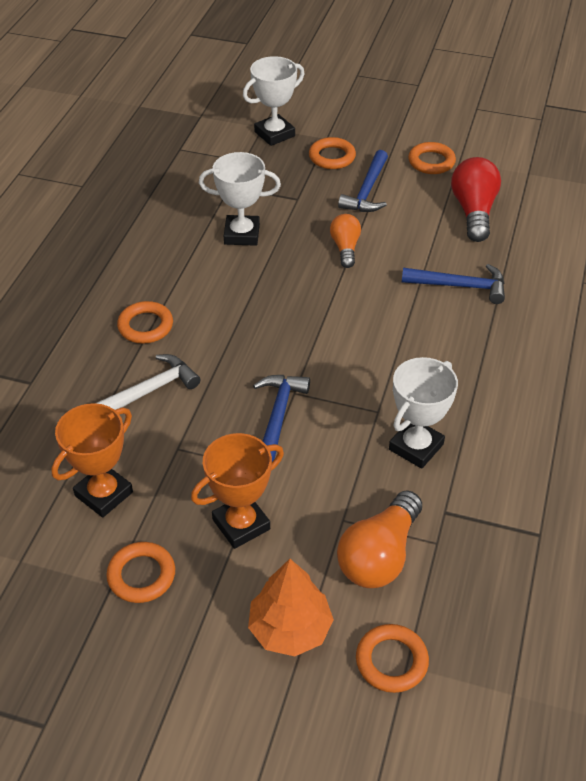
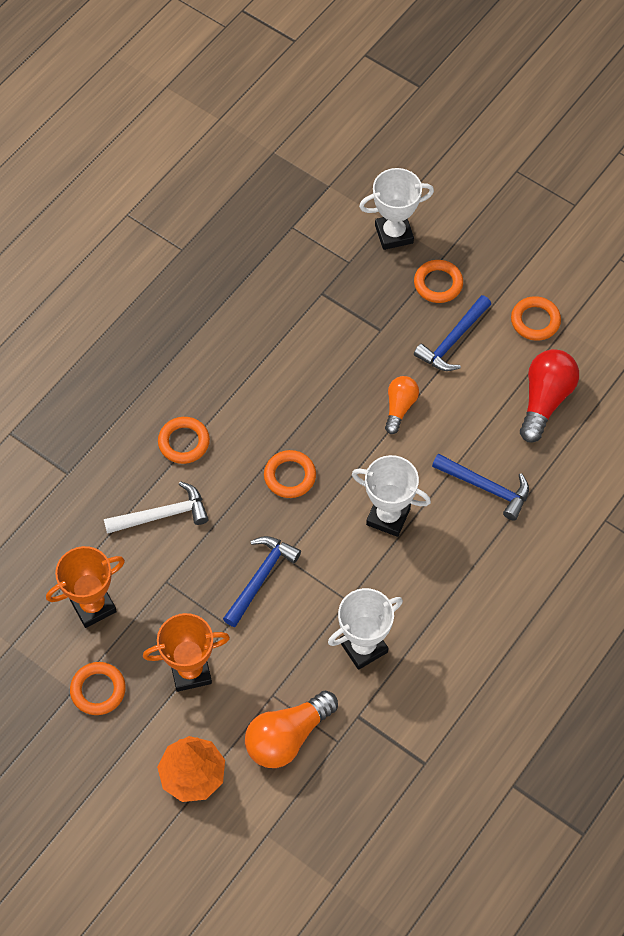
camera: 20 degrees right, 15 degrees up
(242, 234) = (309, 360): white trophy -> white trophy (388, 517)
(391, 661) = (257, 827): orange ring -> orange ring (290, 476)

